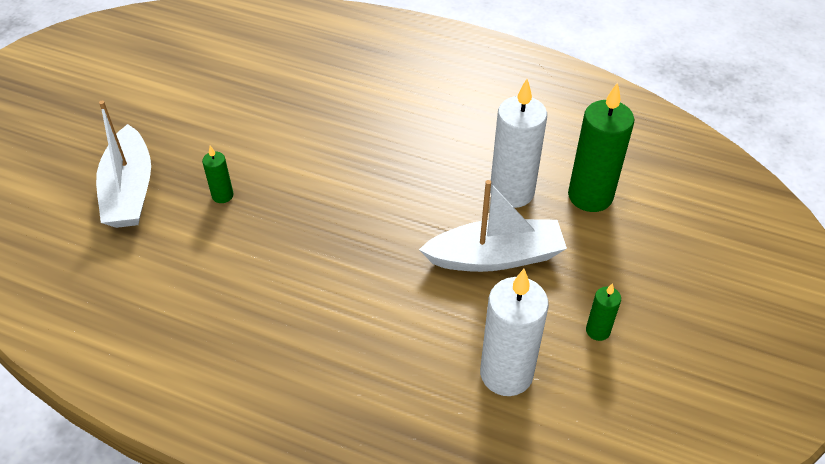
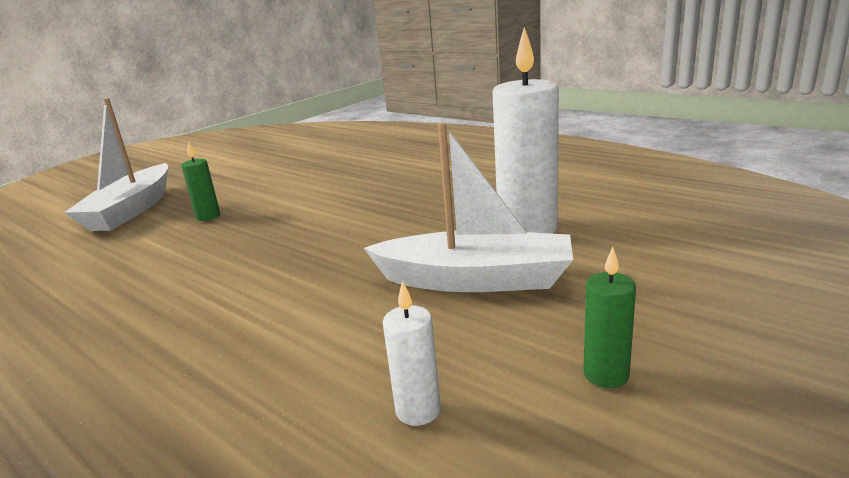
camera: 20 degrees right, 25 degrees down
(506, 374) = (418, 410): white candle -> white candle, size x0.48
(590, 196) = (635, 237): green candle -> none

